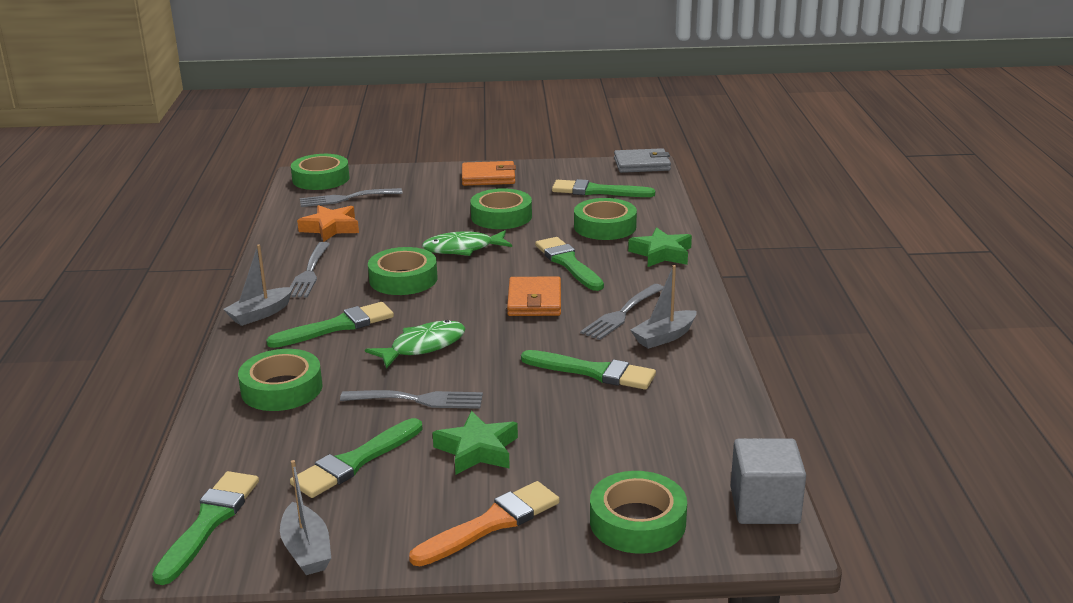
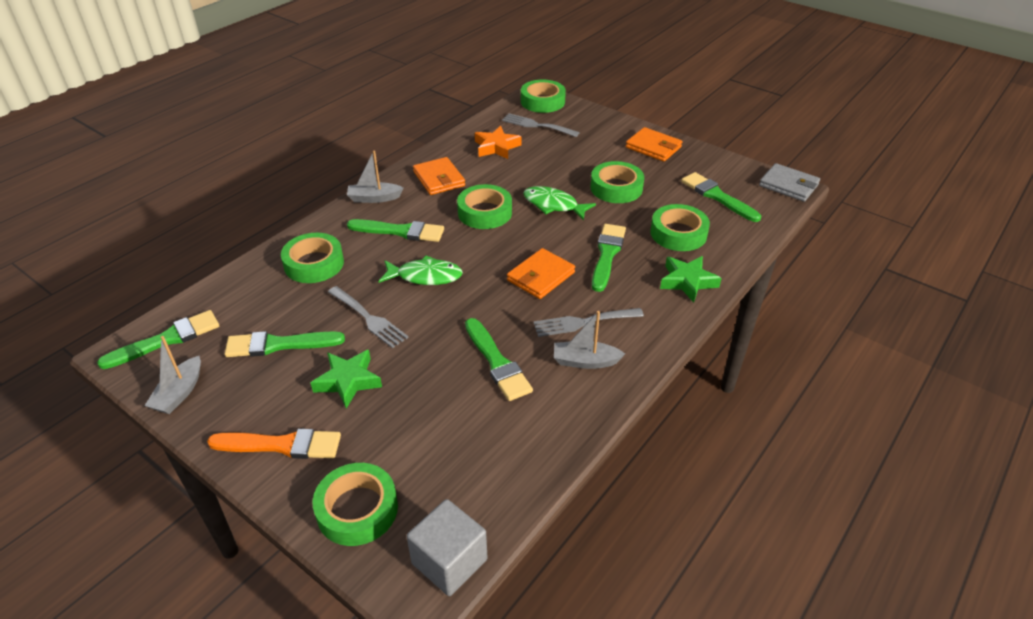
camera: 40 degrees right, 15 degrees up
(309, 273) = (439, 179): grey fork -> orange wallet

